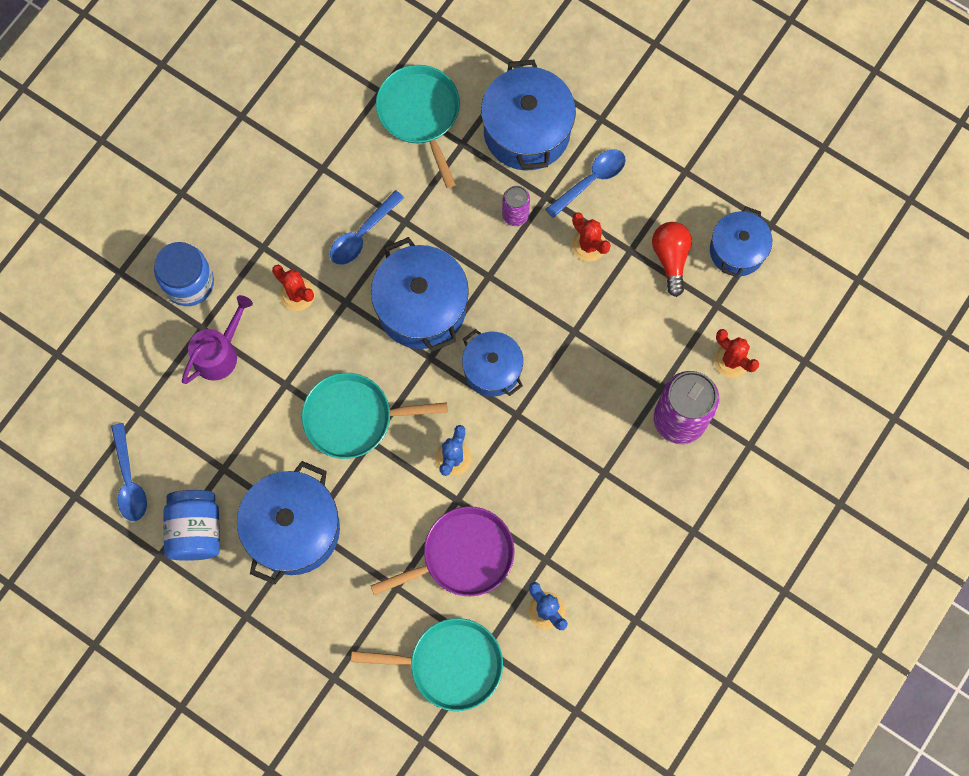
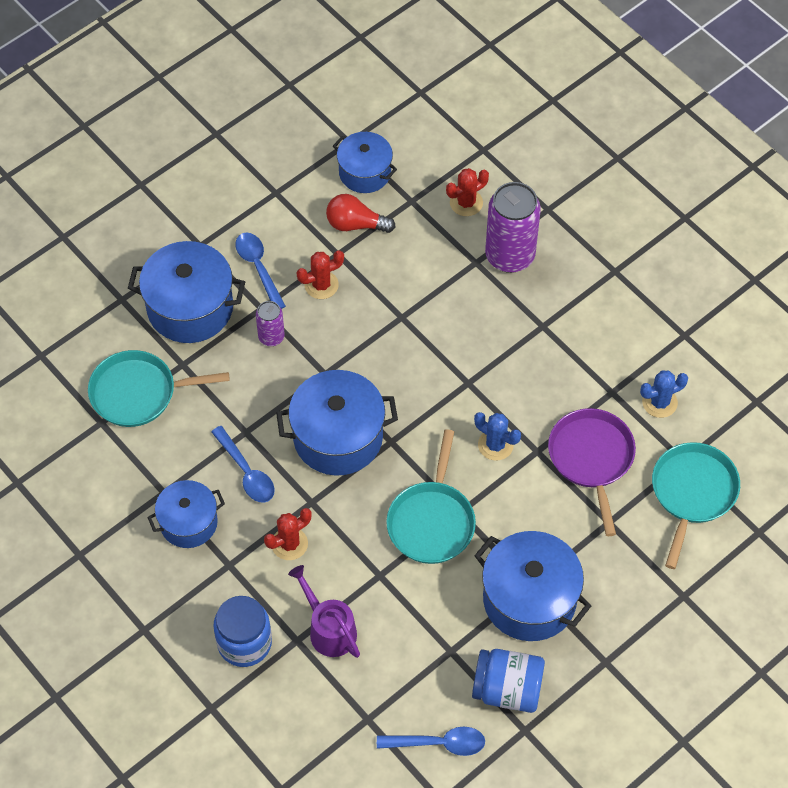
camera: 75 degrees left, 15 degrees down
(492, 369) = (418, 392): blue pot -> blue pot (188, 523)

